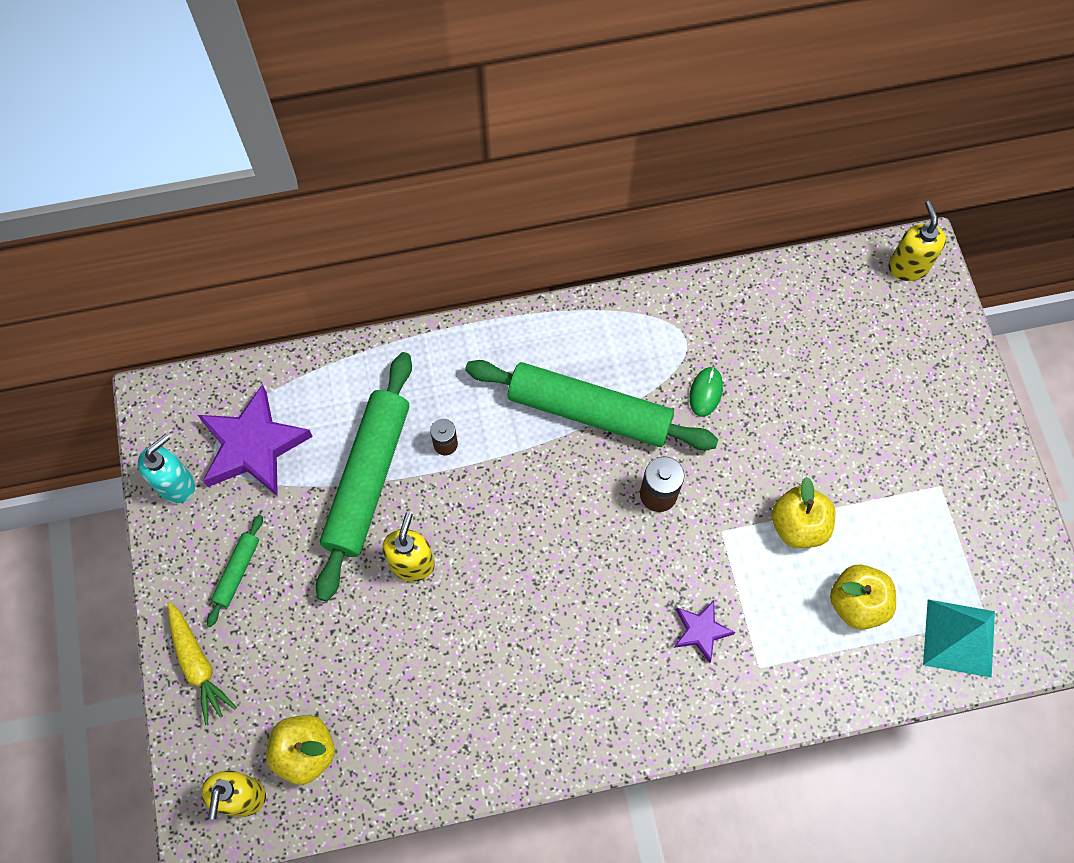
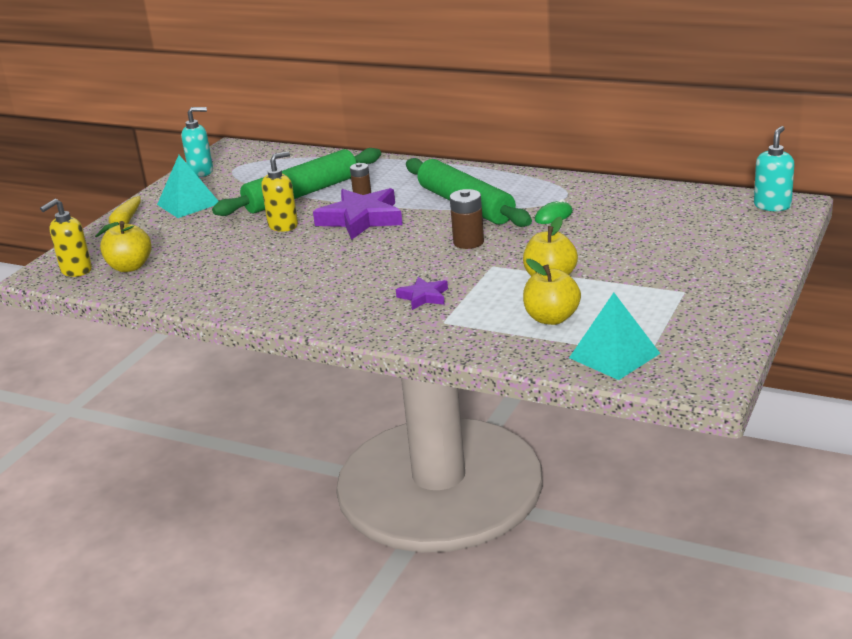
camera: 40 degrees right, 40 degrees down
(237, 572) = (188, 204): green rolling pin -> turquoise pyramid
(253, 446) = (257, 170): purple star -> purple star (361, 219)
(907, 266) = (772, 206): yellow soap dispenser -> turquoise soap dispenser

